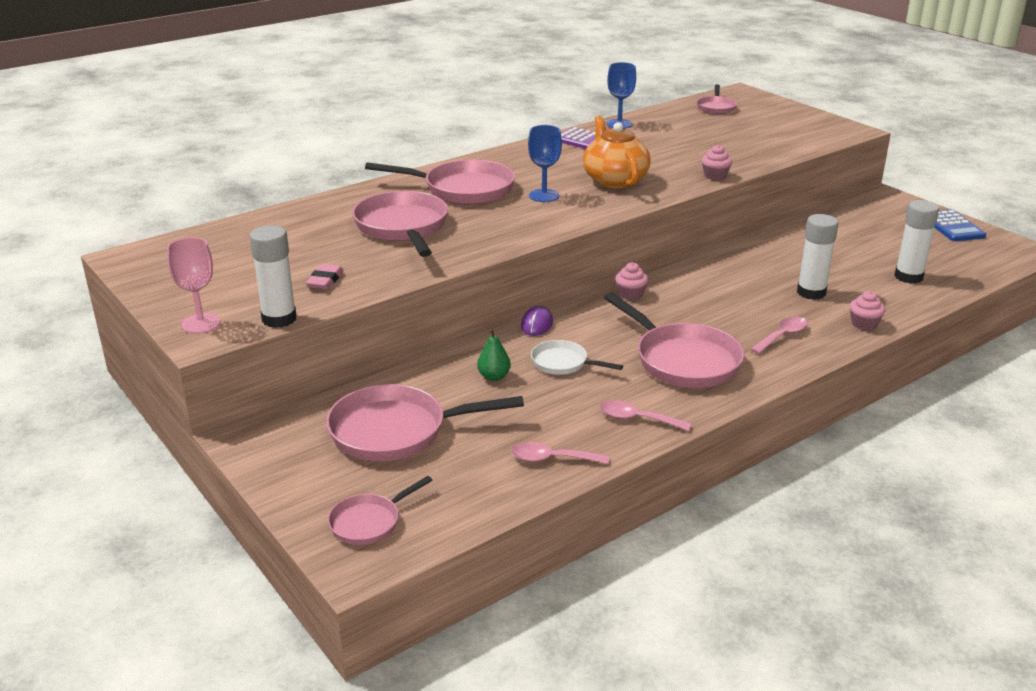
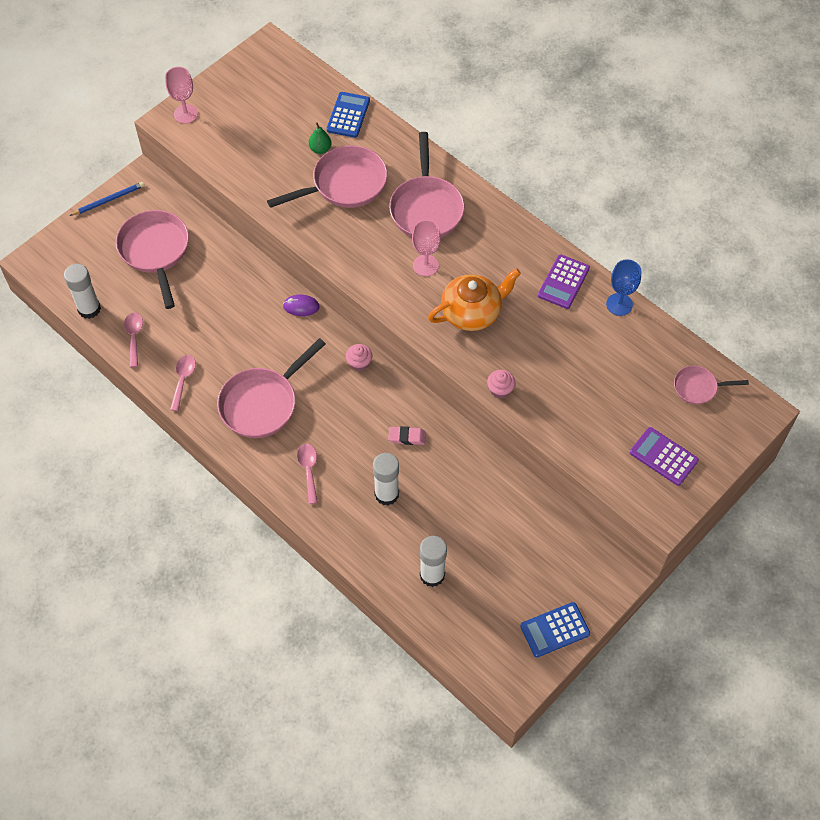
camera: 80 degrees right, 30 degrees up
(268, 472) = (109, 200): none -> blue pencil
(279, 319) = (196, 151): white glue stick -> white glue stick (89, 309)
(293, 218) = (348, 115): none -> blue calculator
(325, 280) = (252, 160): pink eraser -> pink eraser (407, 437)
(369, 522) = (68, 258): pink pan -> none
(494, 376) = (225, 291): green pear -> green pear (320, 149)
(544, 196) = (425, 265): blue goblet -> pink goblet
(563, 363) = (248, 330): white pan -> none
(782, 336) = (308, 470): pink spoon -> pink spoon turned 135 degrees counterclockwise
(790, 124) = (663, 456): none -> purple calculator
(864, 324) = (338, 530): pink cupcake -> none

